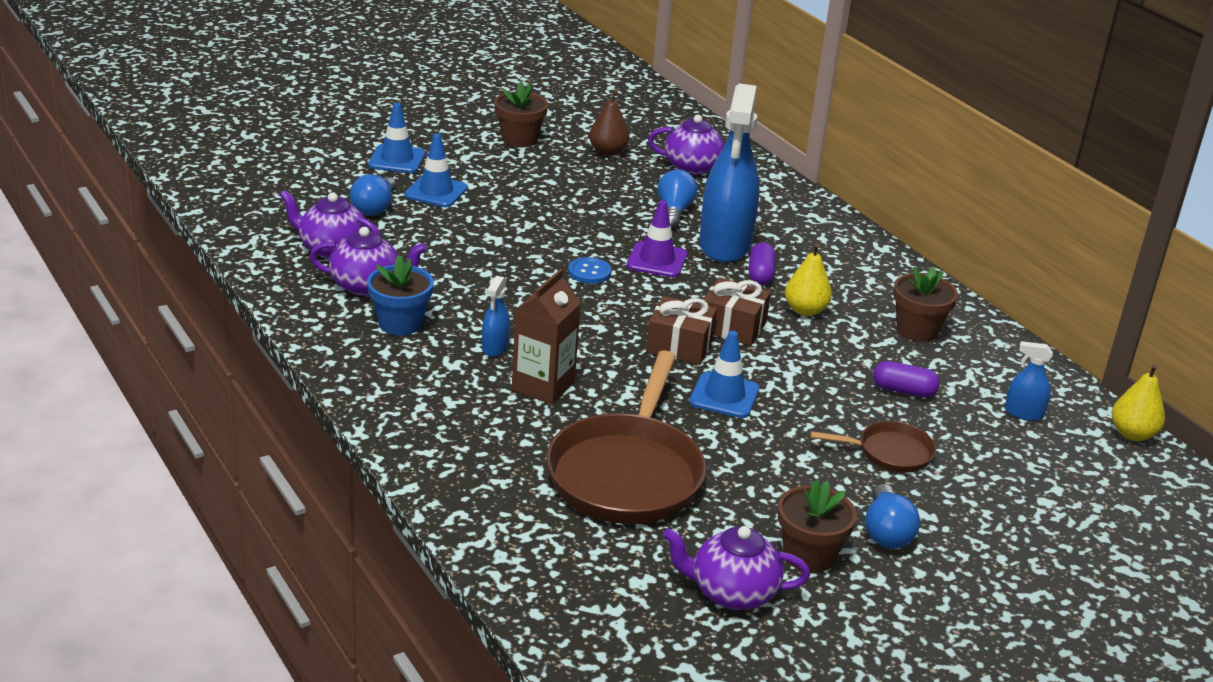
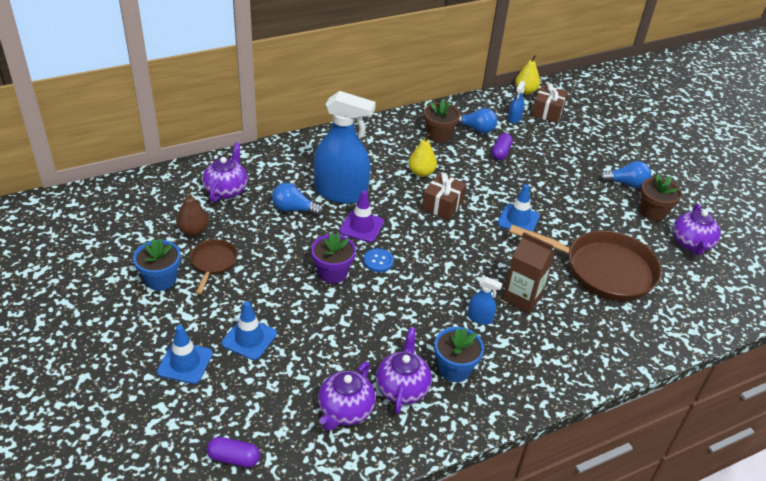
camera: 85 degrees left, 10 degrees up
(375, 208) = (274, 380): blue light bulb -> blue light bulb (476, 129)
(519, 139) = (161, 280): brown flower pot -> blue flower pot
(557, 240) = (332, 273): none -> purple flower pot
(679, 346) = (467, 230): brown gift -> brown gift (547, 112)
(760, 274) = (379, 183): purple capsule -> purple capsule (234, 458)
(890, 453) = (559, 169): brown pan -> brown pan (213, 263)

